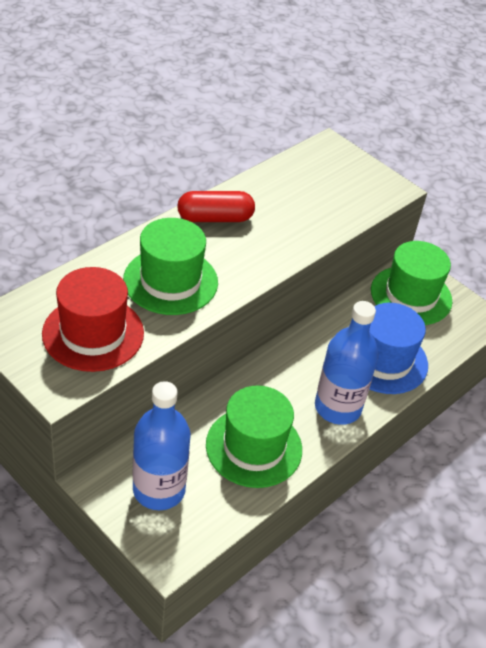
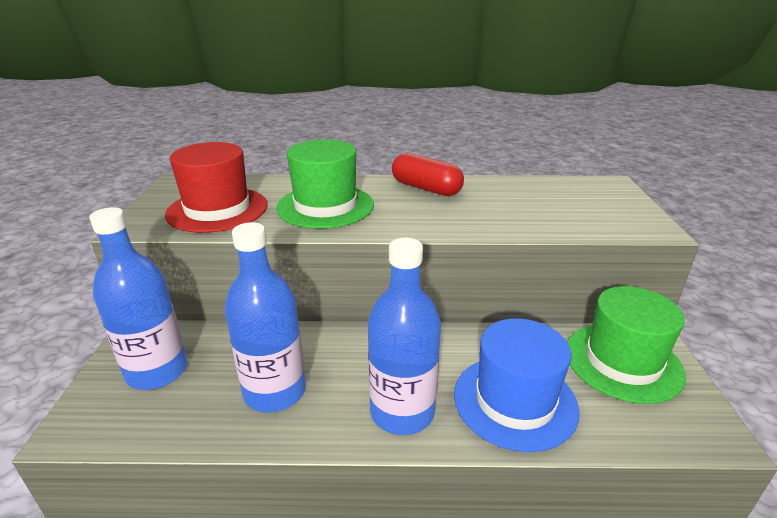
camera: 50 degrees right, 15 degrees down
(254, 447) = (275, 392): green hat -> blue bottle

